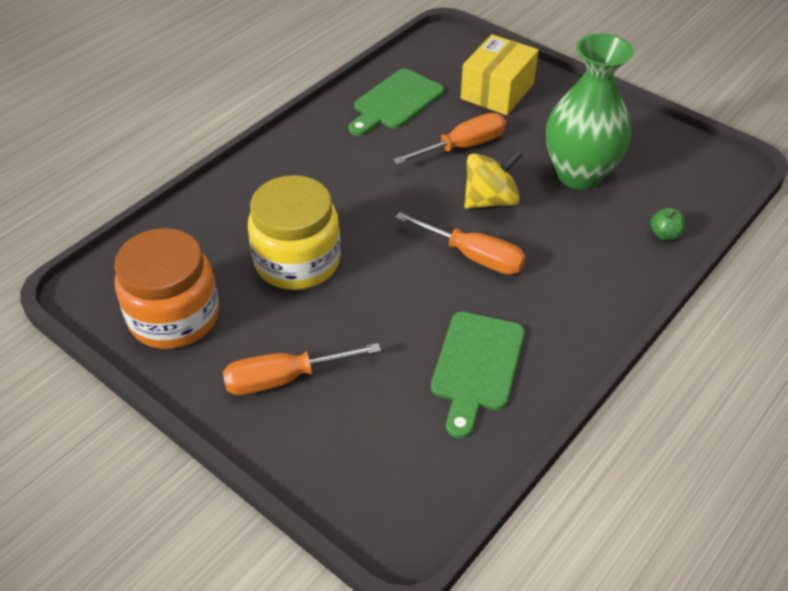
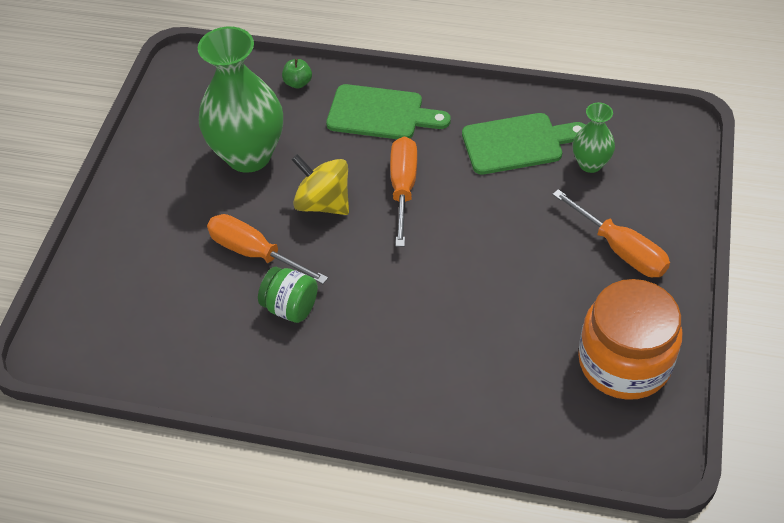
camera: 115 degrees left, 5 degrees up
(297, 261) = (495, 306): yellow jar -> none
(393, 149) = (290, 307): none -> green jar
(395, 102) = (206, 342): green cutting board -> green cutting board (380, 114)
(407, 414) = (590, 164): none -> green vase
(497, 91) = (142, 260): yellow box -> none

